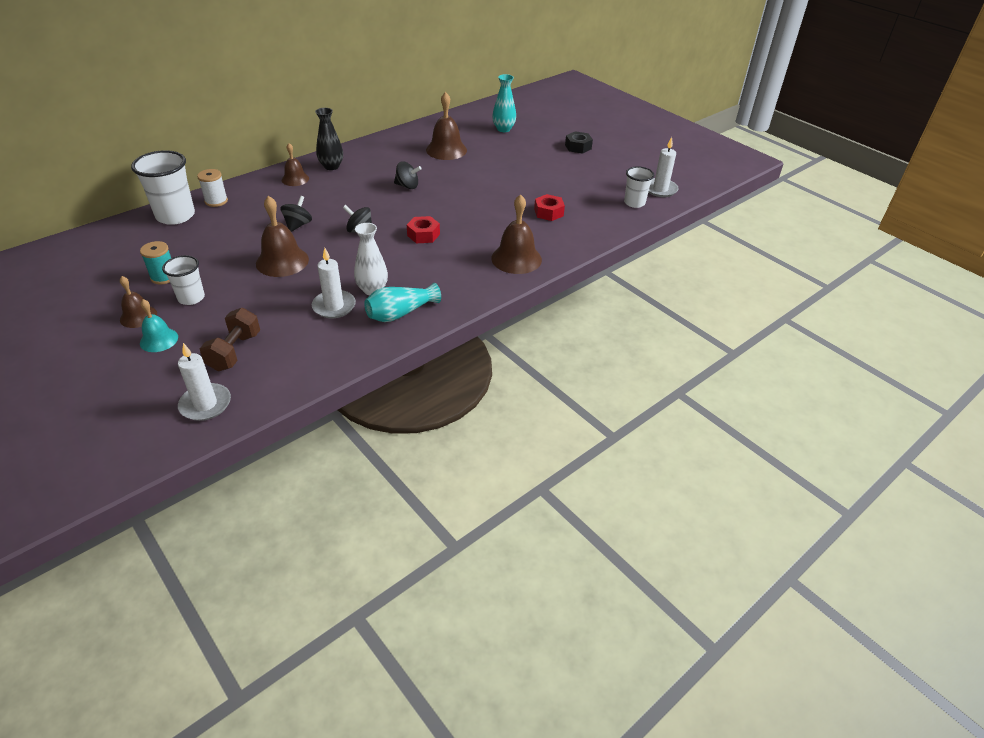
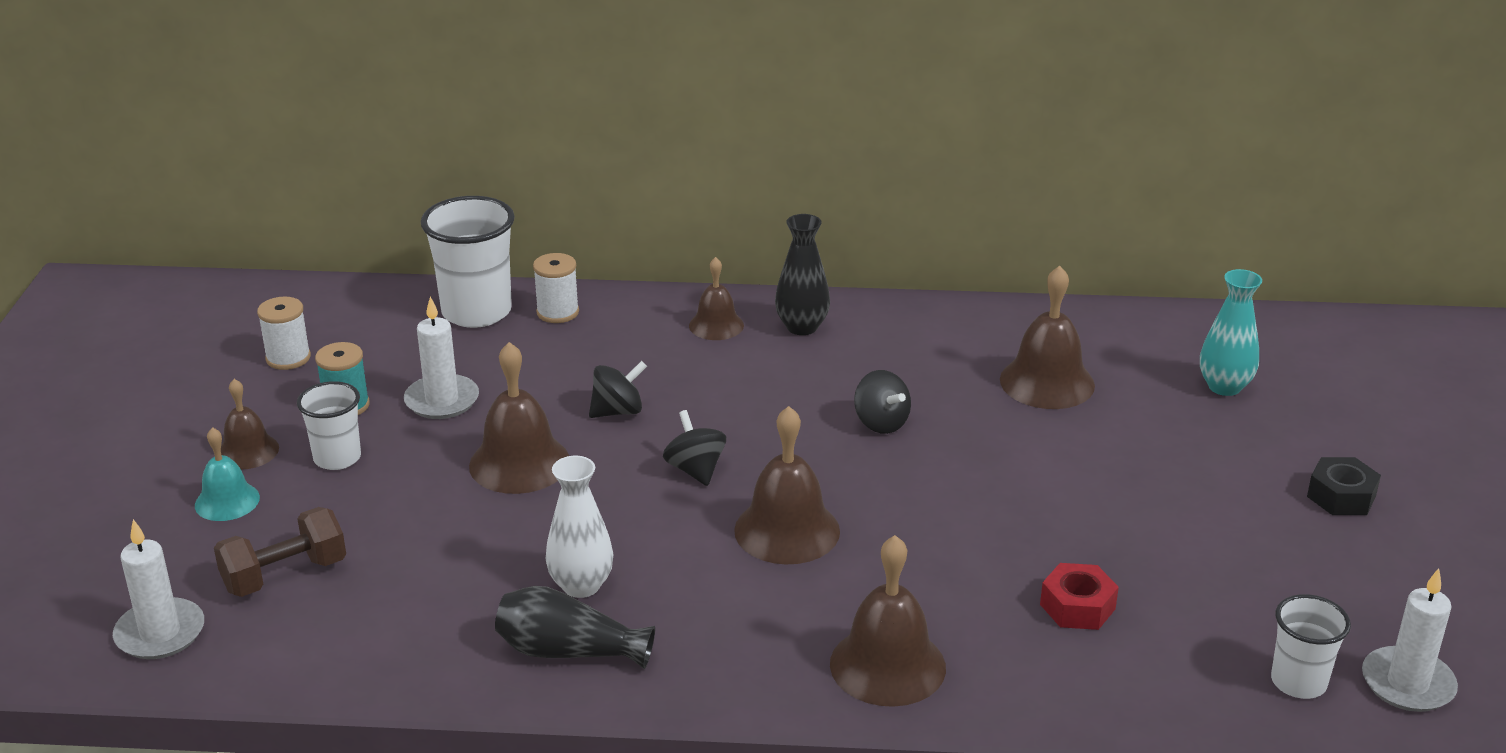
camera: 45 degrees right, 10 degrees down
(101, 272) = (288, 358): none -> white spool
(334, 306) = (493, 581): white candle -> white candle (442, 400)
(400, 313) = (568, 651): turquoise vase -> black vase
(423, 235) = (787, 530): red nut -> brown bell

